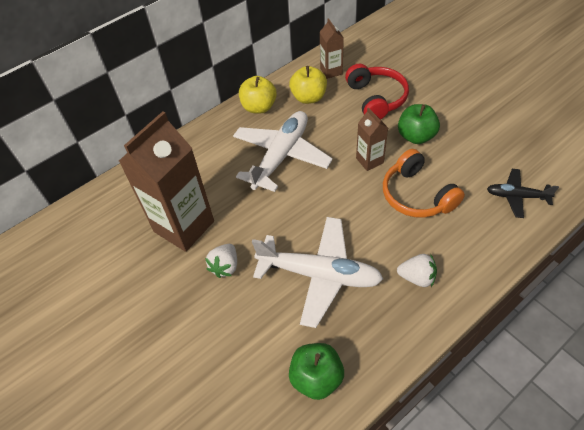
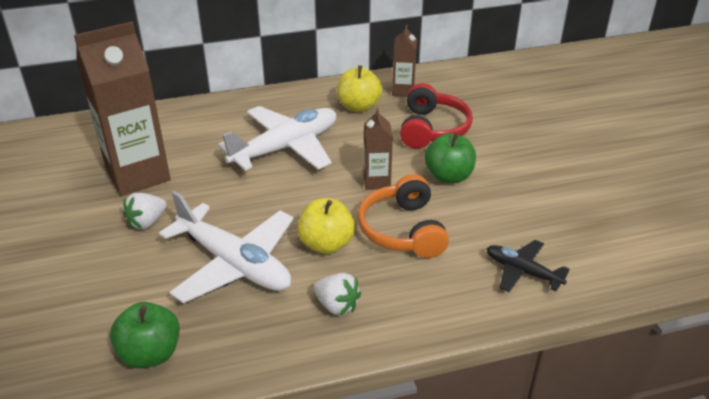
camera: 20 degrees right, 15 degrees down
(259, 107) = (299, 99): yellow apple -> yellow apple (326, 244)

